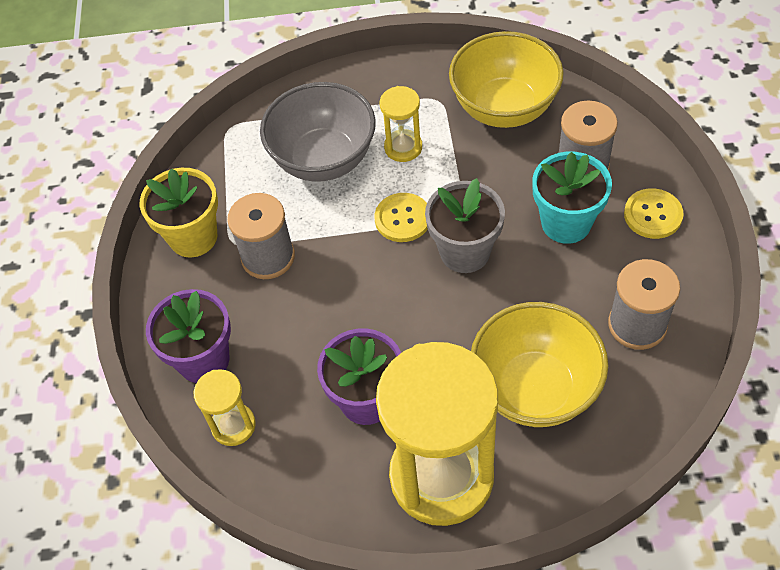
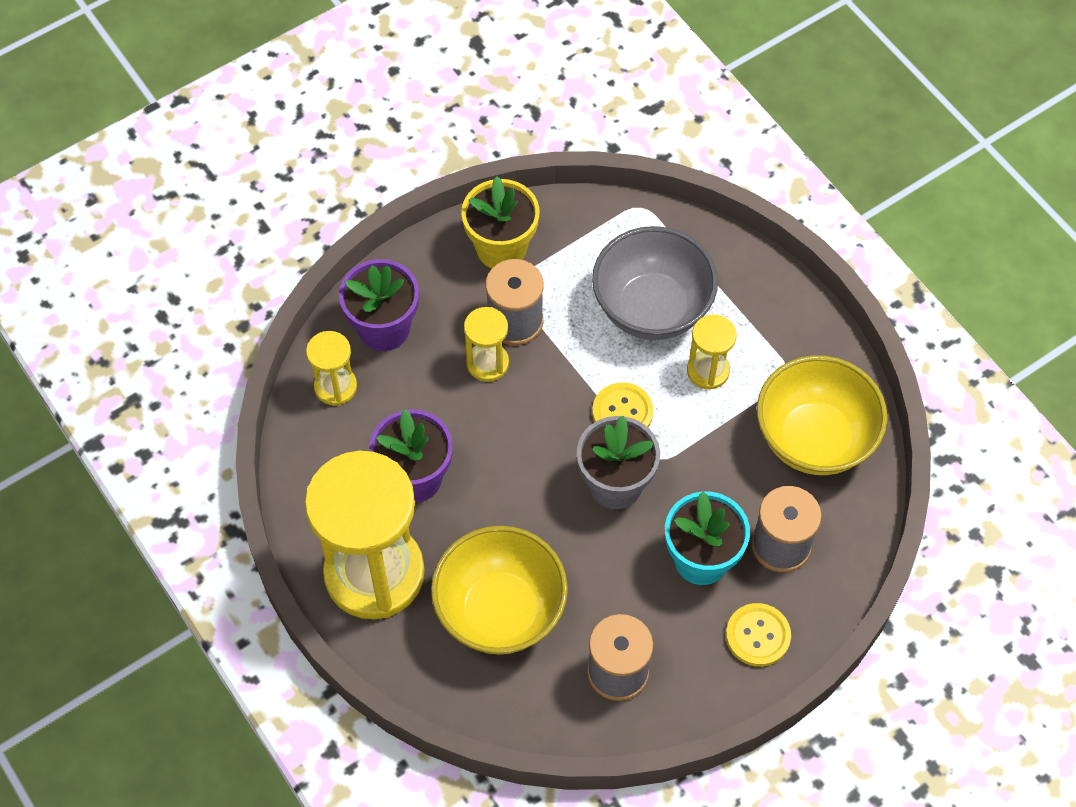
camera: 55 degrees right, 5 degrees up
(293, 294) = (487, 363): none -> yellow hourglass

